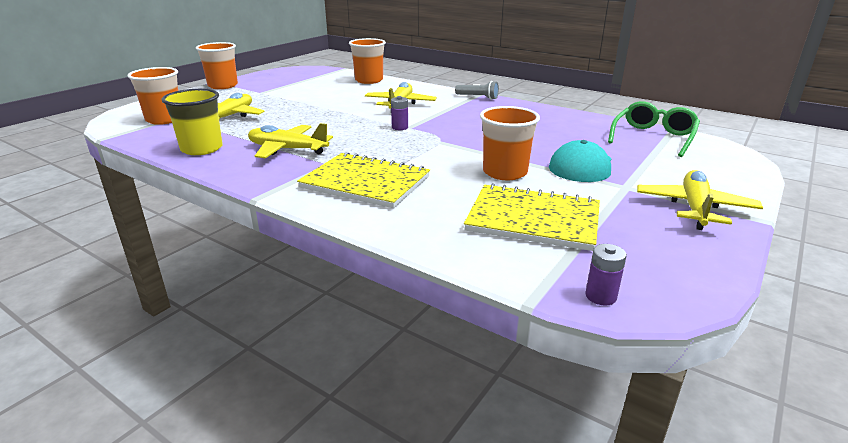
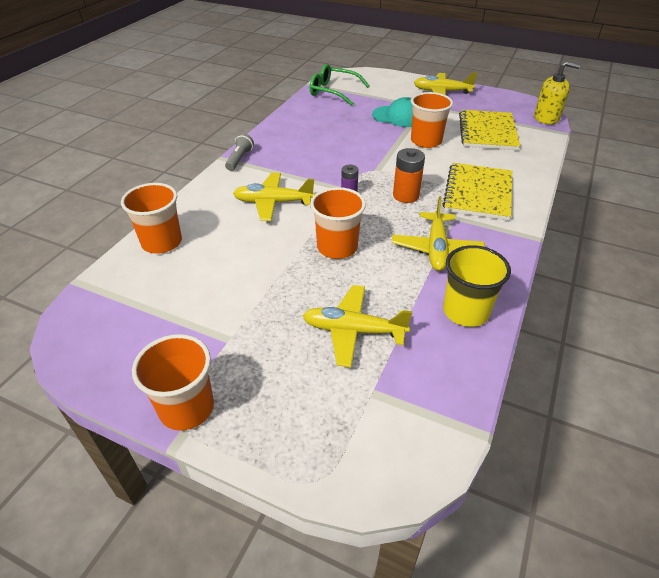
camera: 100 degrees left, 15 degrees up
(164, 119) = (386, 400): orange cup -> orange cup (337, 247)
(382, 148) = (406, 195): none -> orange battery
(600, 296) = (546, 118): purple battery -> yellow soap dispenser

